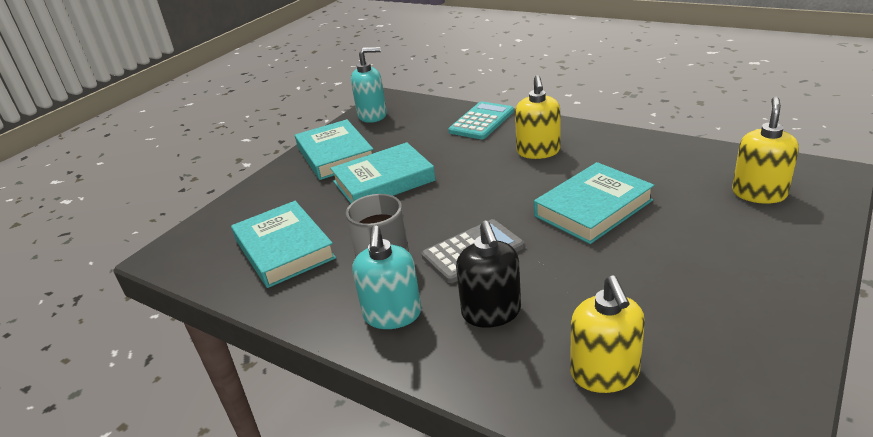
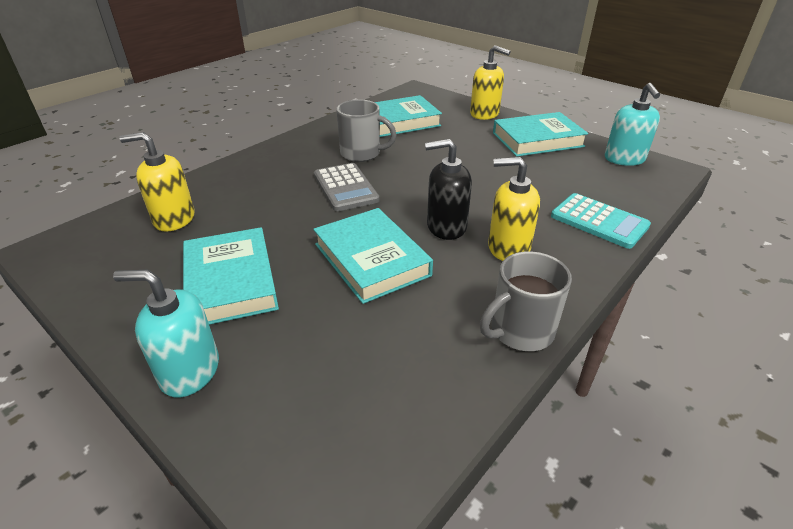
camera: 95 degrees right, 5 degrees up
(384, 181) = (478, 158): turquoise book -> turquoise book (230, 282)
(392, 315) = (298, 153): turquoise soap dispenser -> turquoise soap dispenser (189, 371)
(491, 312) = (270, 187): black soap dispenser -> black soap dispenser (446, 227)
(631, 139) = (520, 331): none -> grey mug
(759, 193) = (325, 405): yellow soap dispenser -> yellow soap dispenser (484, 114)

